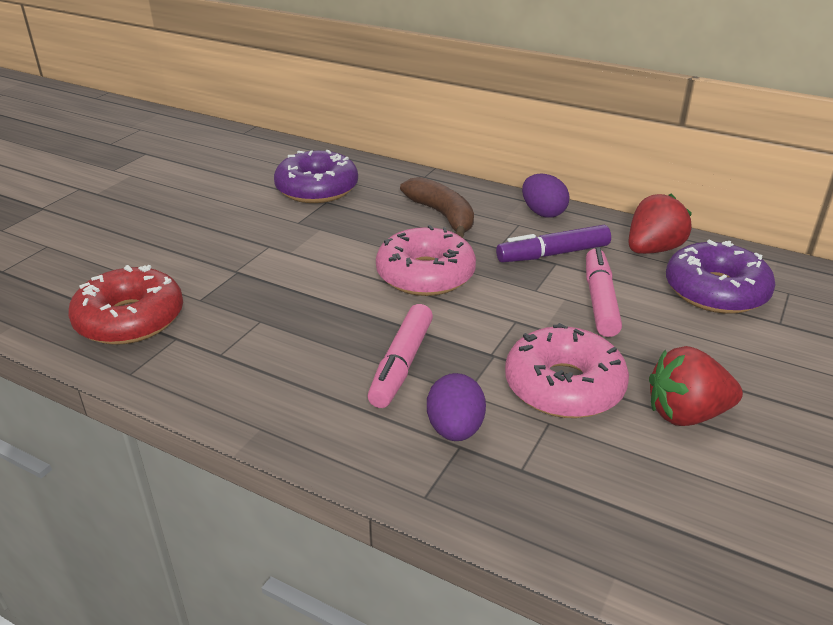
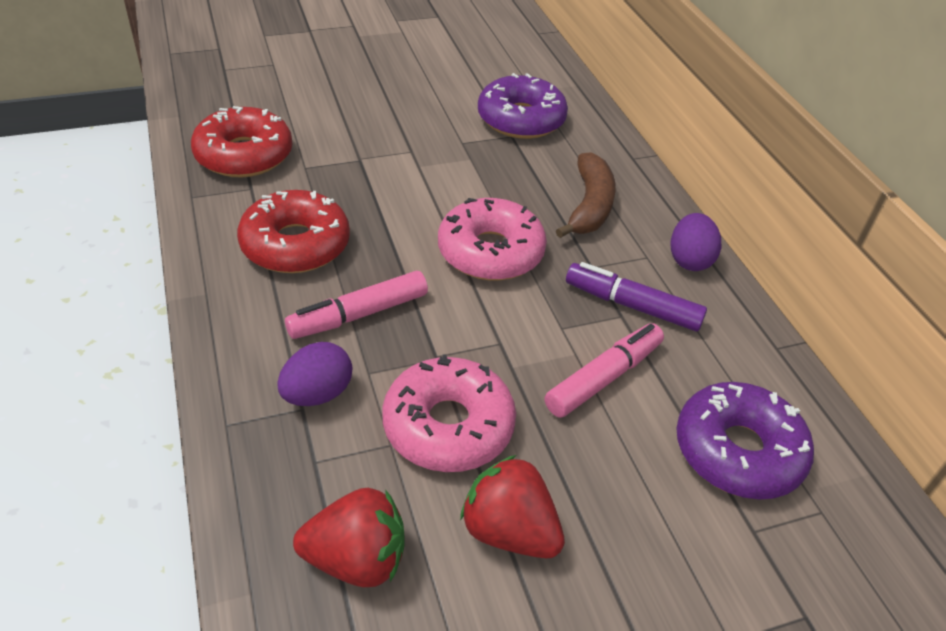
camera: 40 degrees right, 10 degrees up
(280, 352) = (295, 245): none -> red donut
(652, 249) = (742, 367): red strawberry -> red strawberry (356, 559)

